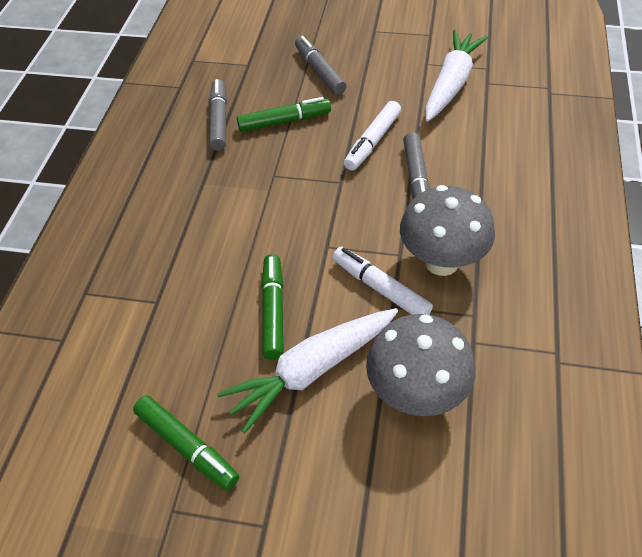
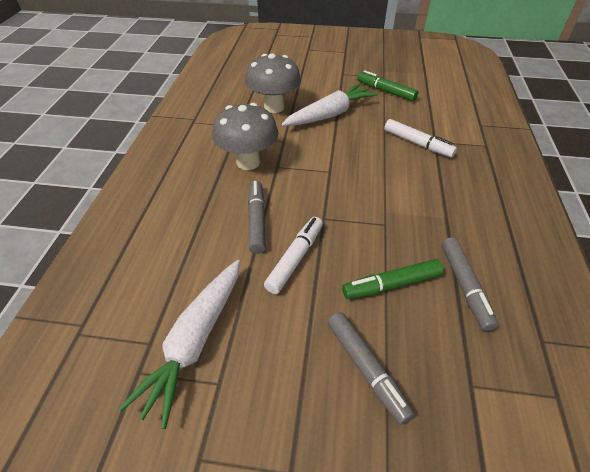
camera: 175 degrees right, 5 degrees down
(273, 311) = (358, 137): green marker -> none
(380, 288) = (291, 148): white marker -> white marker (417, 144)

